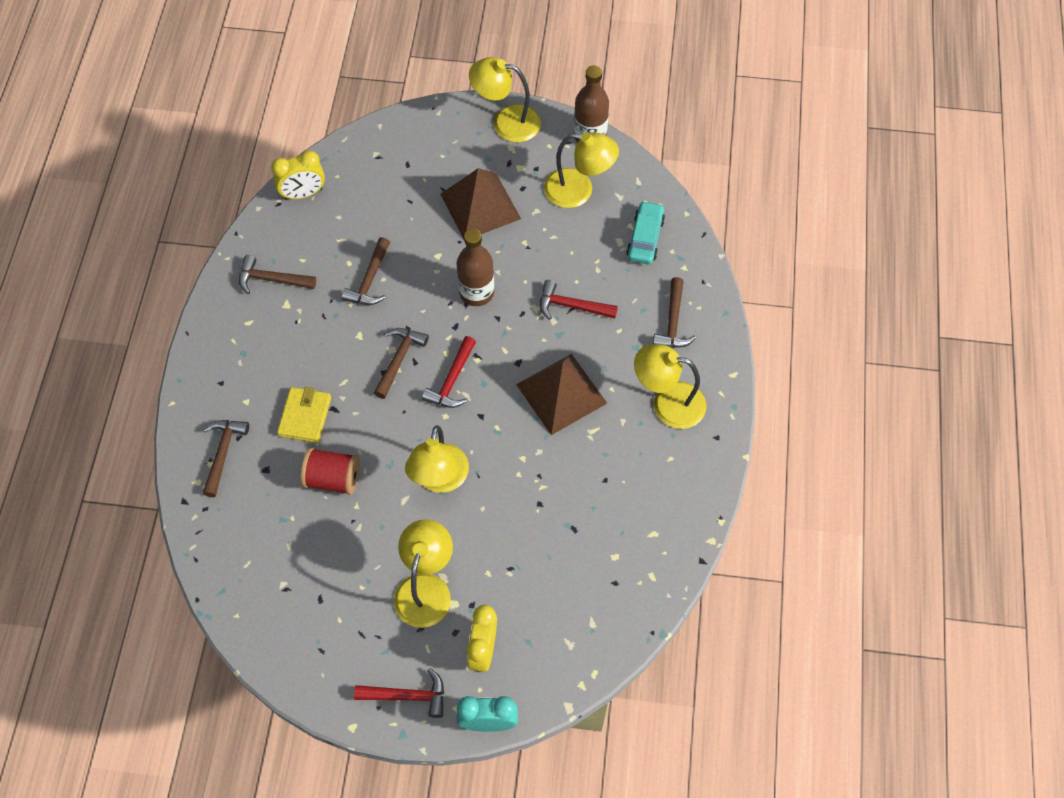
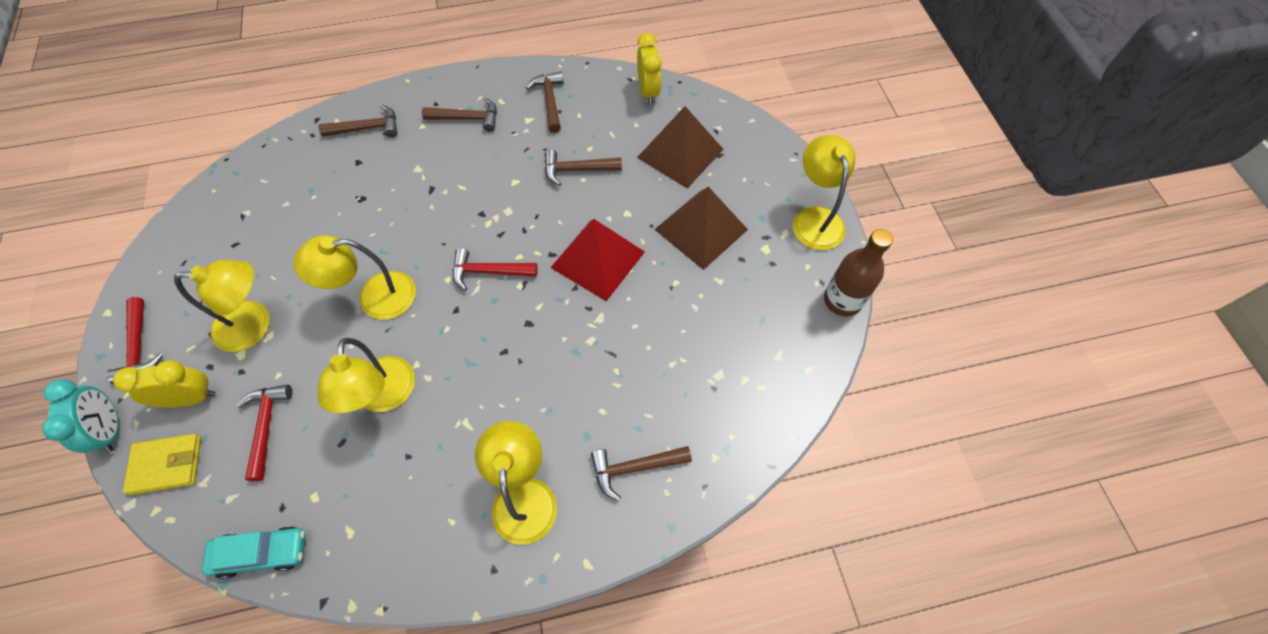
camera: 70 degrees right, 0 degrees up
(303, 194) = (648, 92): yellow clock -> yellow clock turned 150 degrees counterclockwise
(305, 416) = (417, 171): yellow wallet -> yellow wallet (167, 465)
(333, 479) = (358, 213): red spool -> none
(399, 359) = (498, 221): brown hammer -> brown hammer (467, 118)
(476, 292) = (597, 259): brown bottle -> red pyramid
(561, 394) = (503, 377): brown pyramid -> brown pyramid (680, 153)
(572, 306) = (615, 352): red hammer -> red hammer (266, 426)
(578, 191) = (764, 312): yellow lamp -> yellow lamp (384, 397)
(645, 238) = (735, 401): turquoise car -> turquoise car (262, 553)

